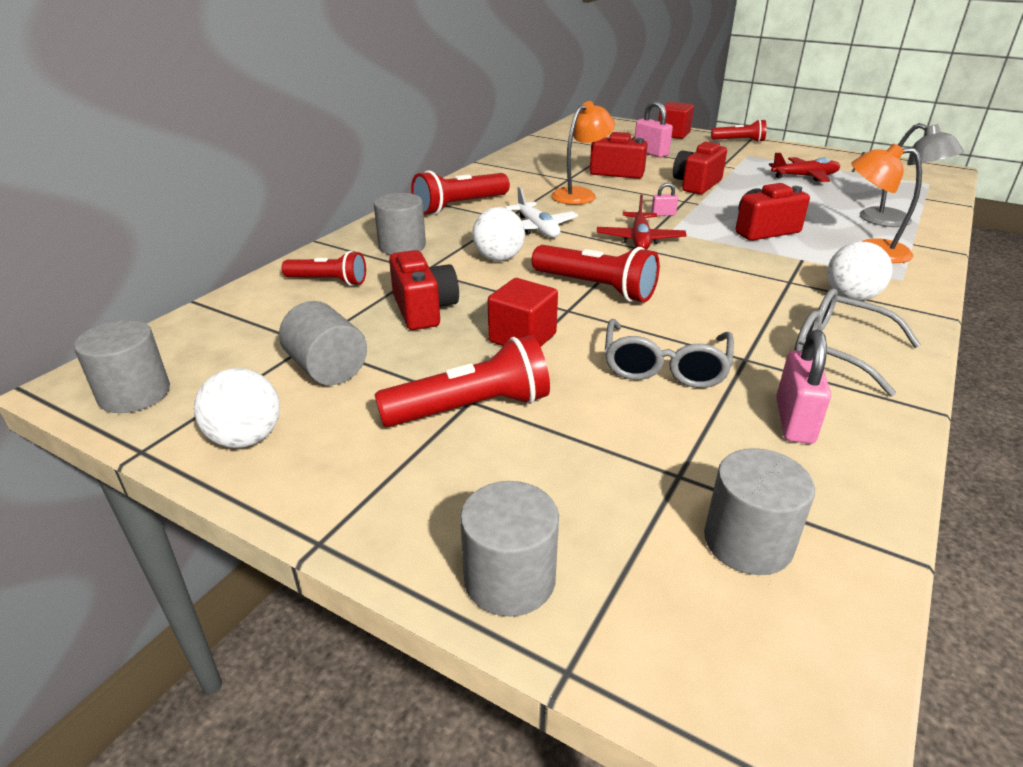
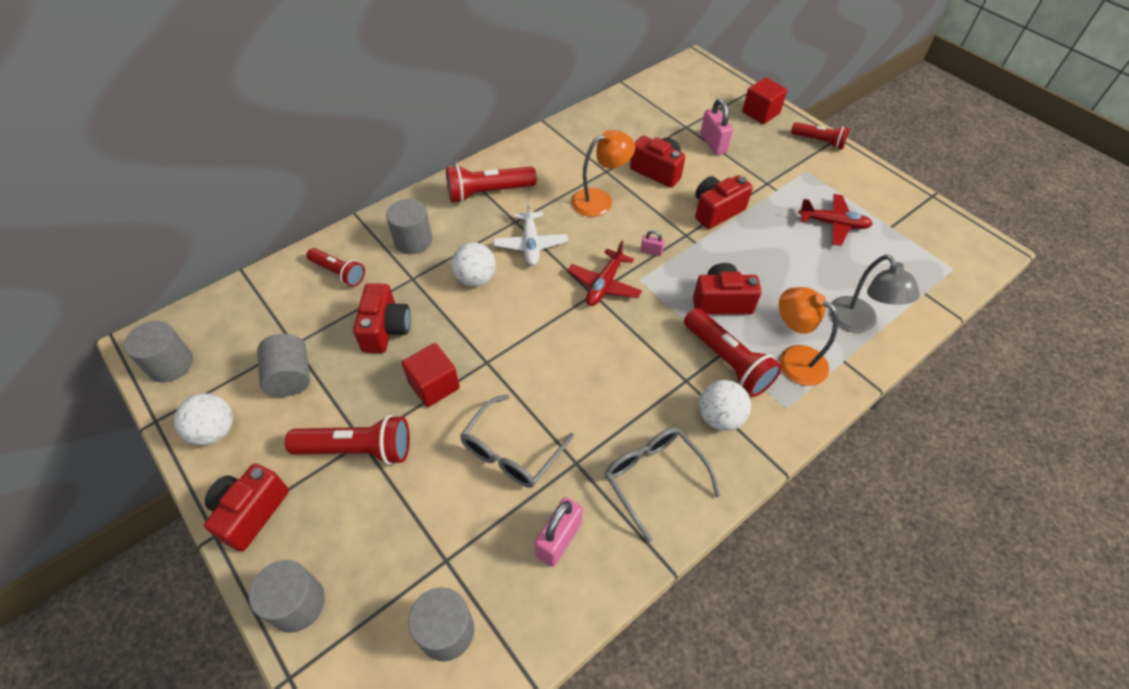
camera: 20 degrees right, 20 degrees up
(361, 503) = (251, 512): none -> red camera
(595, 288) = (524, 341): red flashlight -> red flashlight (727, 361)

